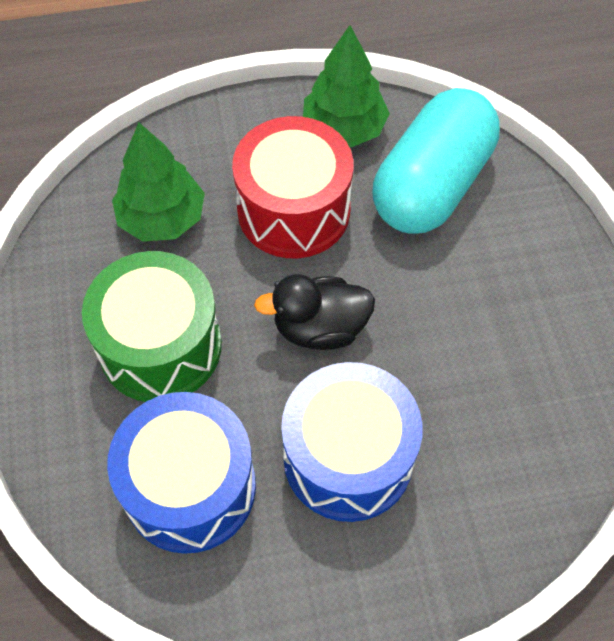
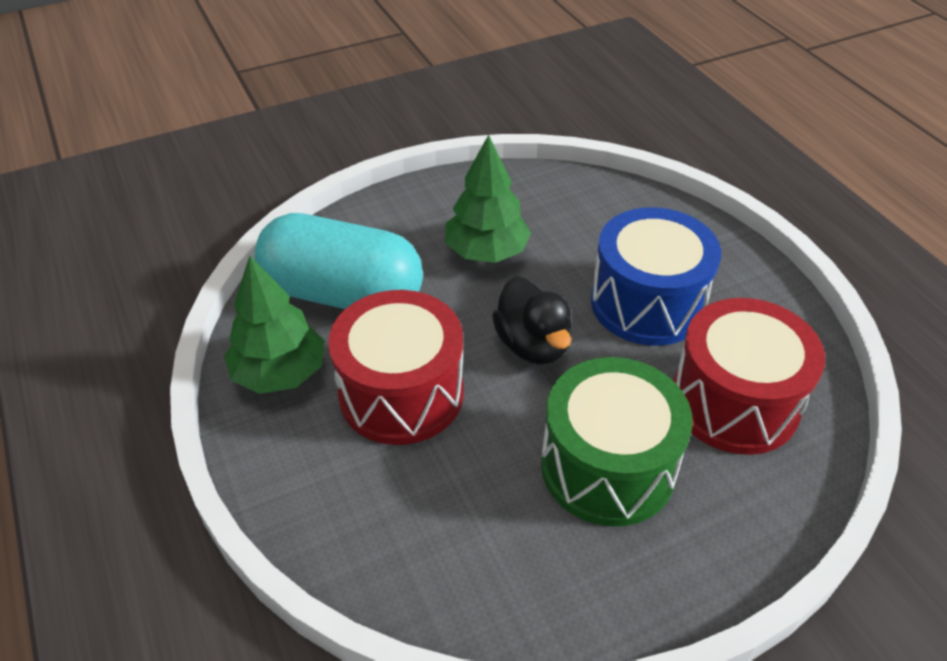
camera: 105 degrees left, 15 degrees down
(162, 218) = (446, 514): green tree -> green tree (486, 252)
(190, 487) = (734, 402): blue drum -> red drum

